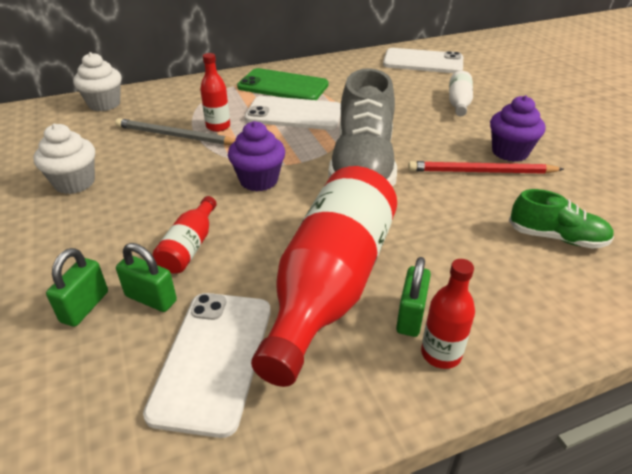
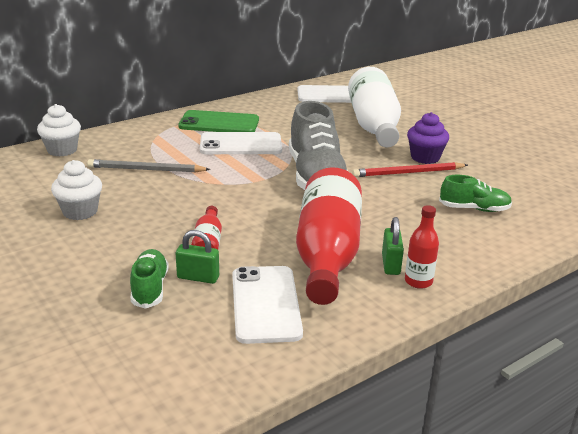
camera: 15 degrees left, 10 degrees down
(85, 307) = (150, 288): green padlock -> green shoe
(218, 126) = (180, 159): red bottle -> none
(259, 180) = (237, 195): purple cupcake -> none
(459, 103) = (374, 126): white bottle -> white bottle, size x2.26

